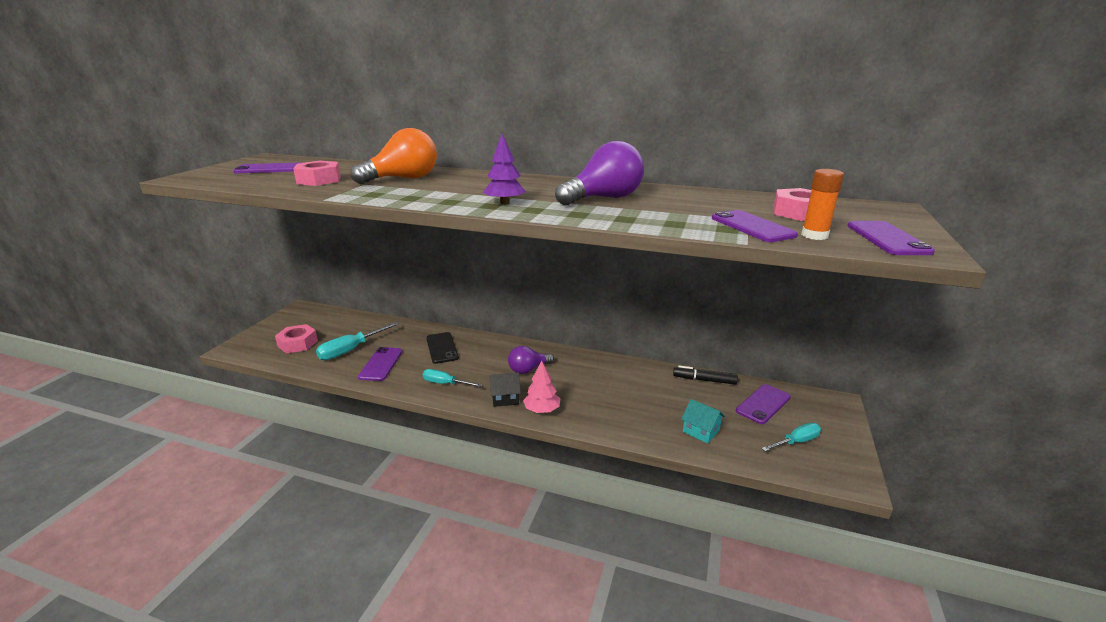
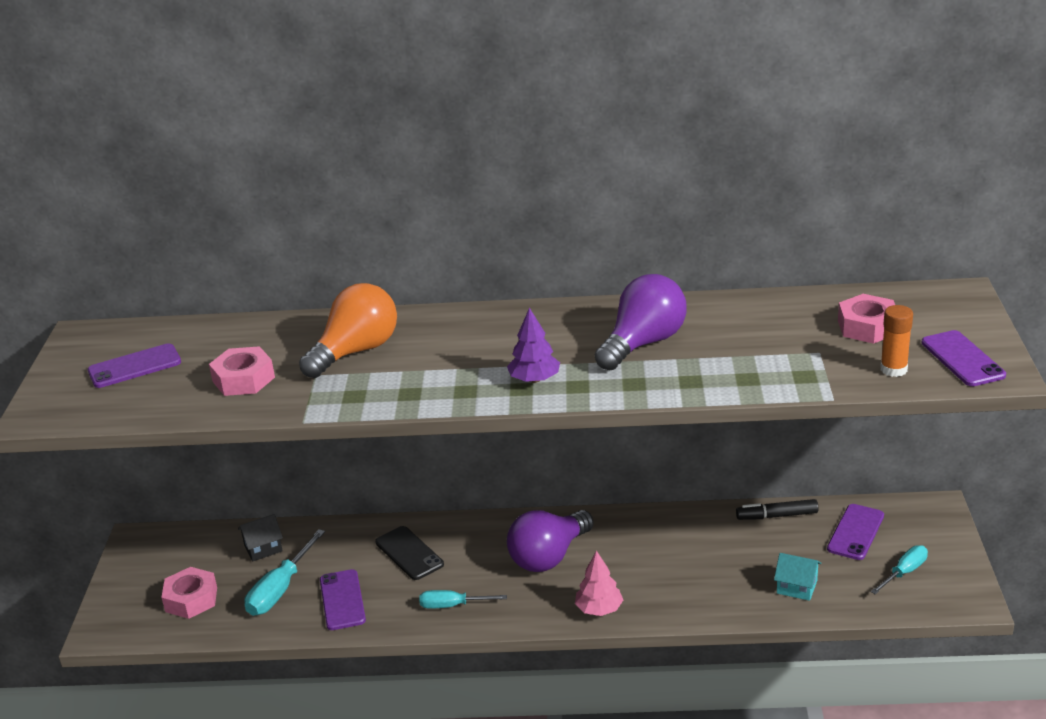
camera: 15 degrees left, 5 degrees up
(505, 398) = (544, 606): black house -> black house (263, 548)
(528, 369) = (549, 557): purple light bulb -> purple light bulb, size x1.57
(752, 227) = (828, 367): purple phone -> none

